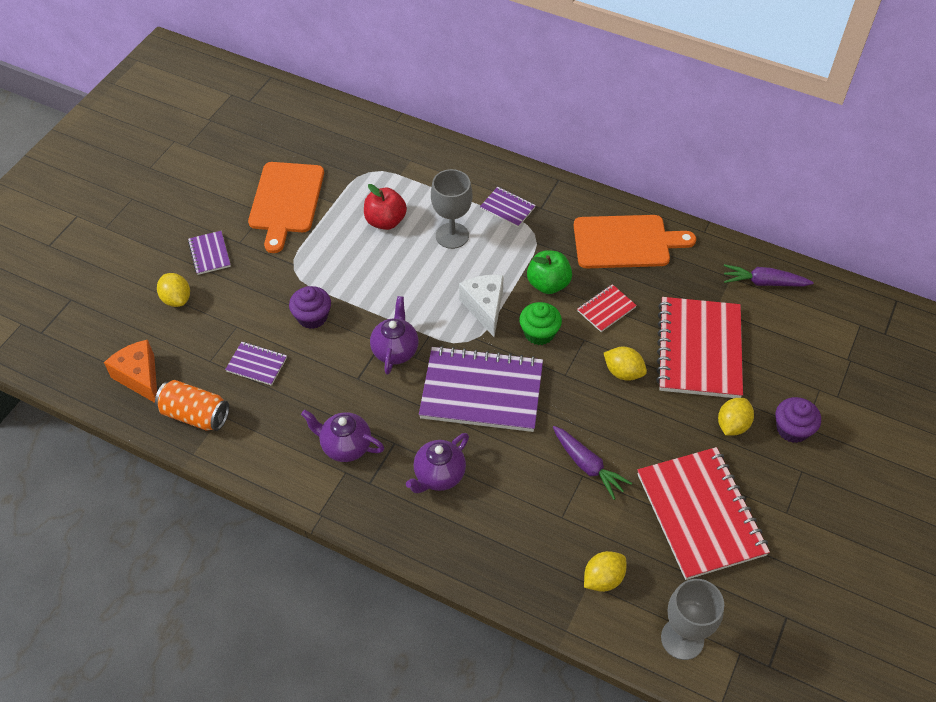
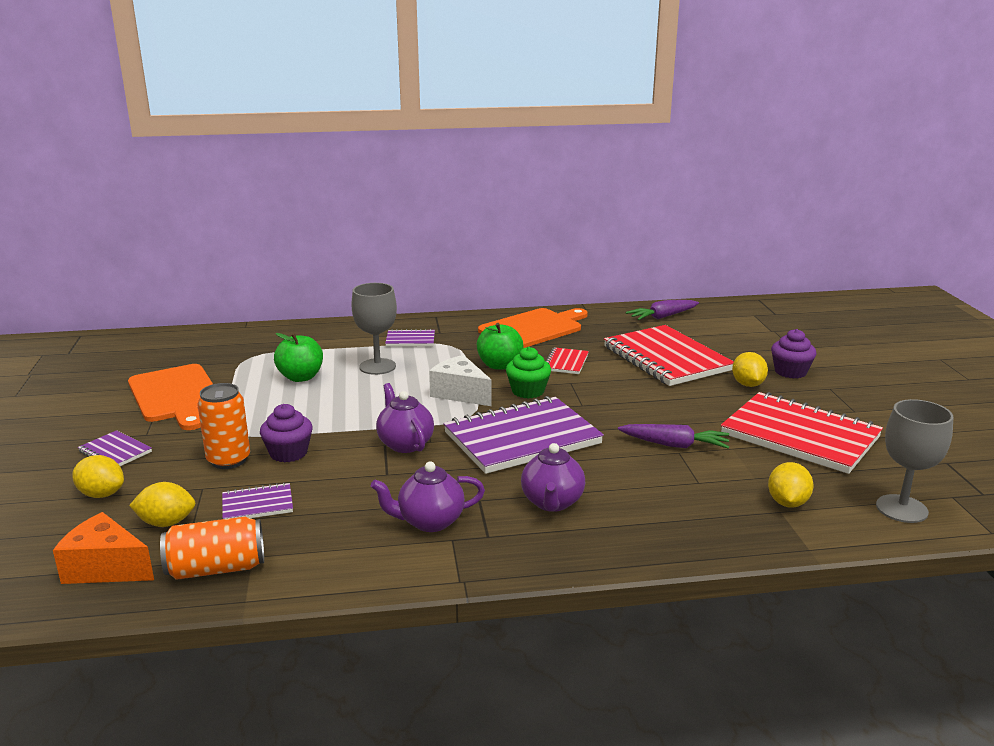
camera: 35 degrees left, 30 degrees down
(270, 304) = (229, 460): none -> orange can
(385, 221) = (300, 377): red apple -> green apple
(623, 372) = (627, 388): yellow lemon -> yellow lemon (166, 523)

